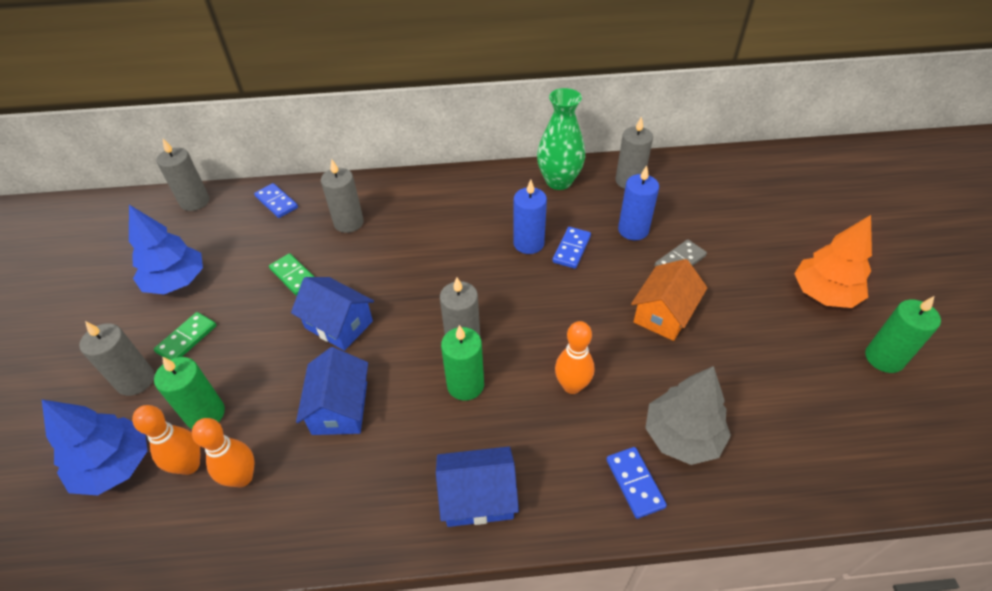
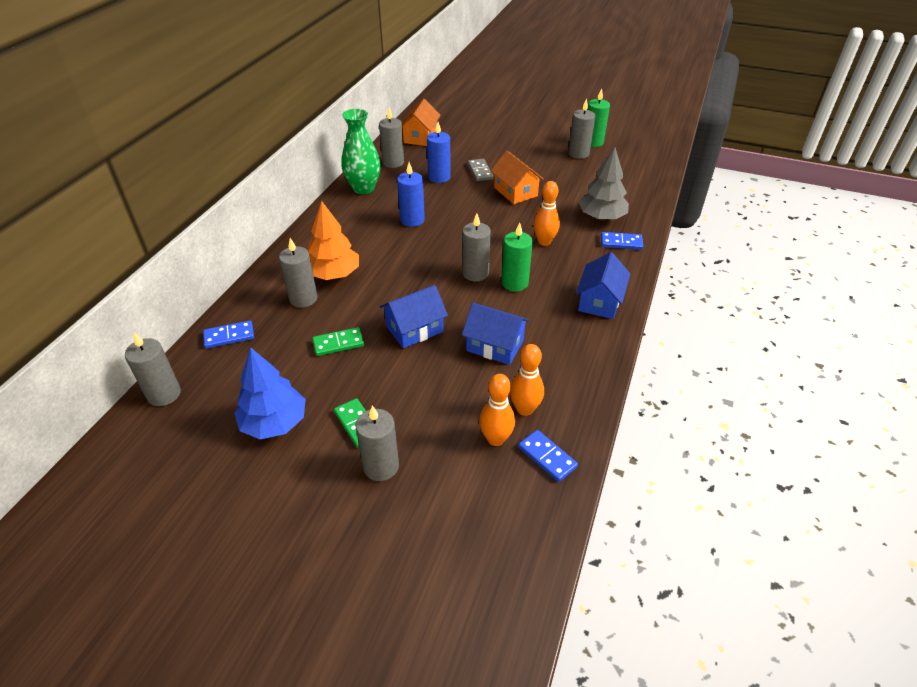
camera: 65 degrees left, 5 degrees down
(115, 466) = (467, 489): blue tree -> none
(205, 414) = (451, 422): green candle -> none
(571, 249) = (434, 205): blue domino -> blue domino (547, 457)
(705, 179) = (420, 137): none -> orange house
(823, 294) = (541, 140): orange tree -> orange tree (334, 274)
(831, 350) = (578, 153): none -> grey candle

